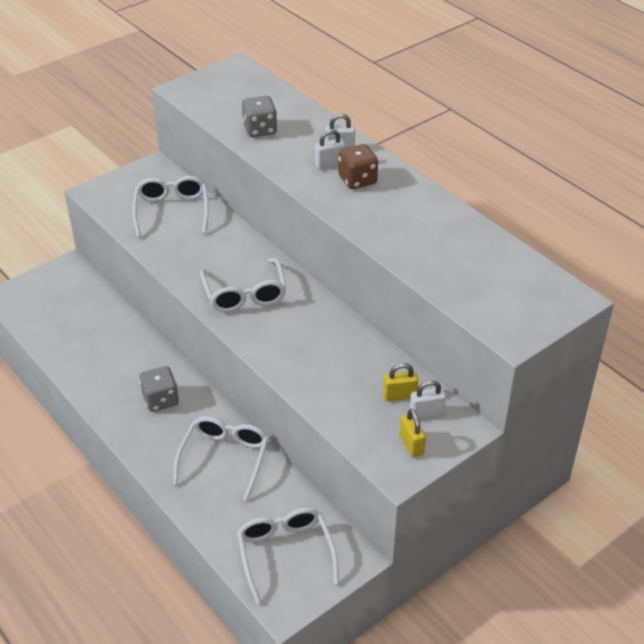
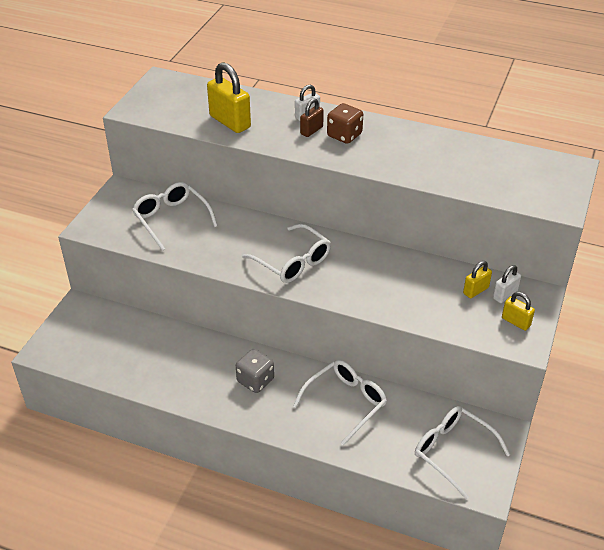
camera: 30 degrees left, 0 degrees up
(224, 458) = (346, 402): white glasses -> white glasses turned 60 degrees clockwise
(260, 130) = (230, 122): grey dice -> yellow padlock
(329, 164) = (311, 130): white padlock -> brown padlock

